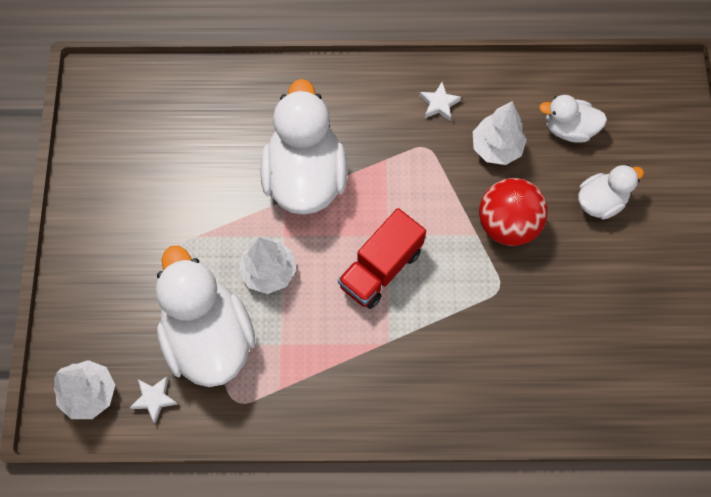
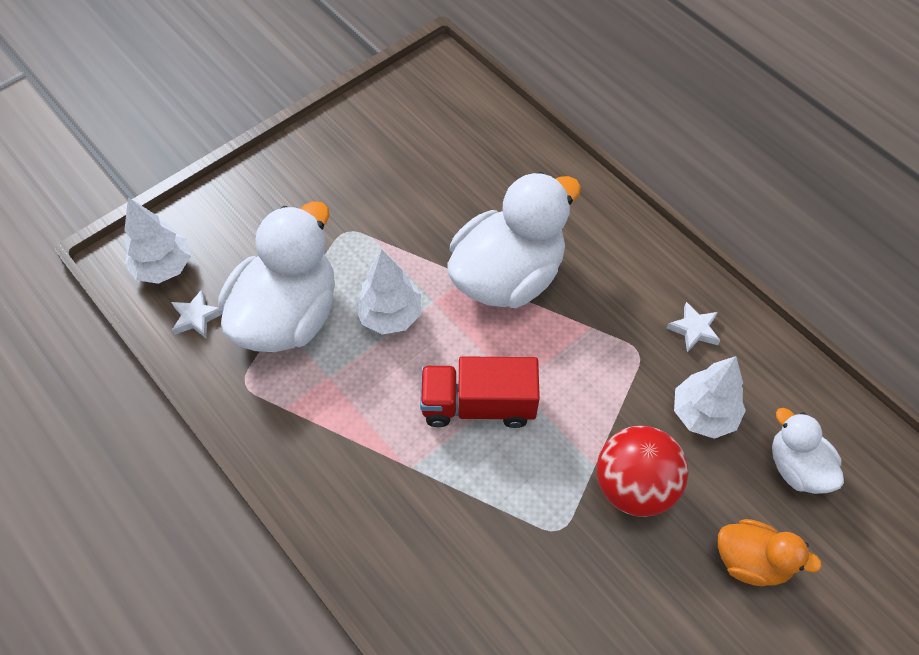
camera: 50 degrees right, 10 degrees down
(600, 201) = (751, 561): white duck -> orange duck

